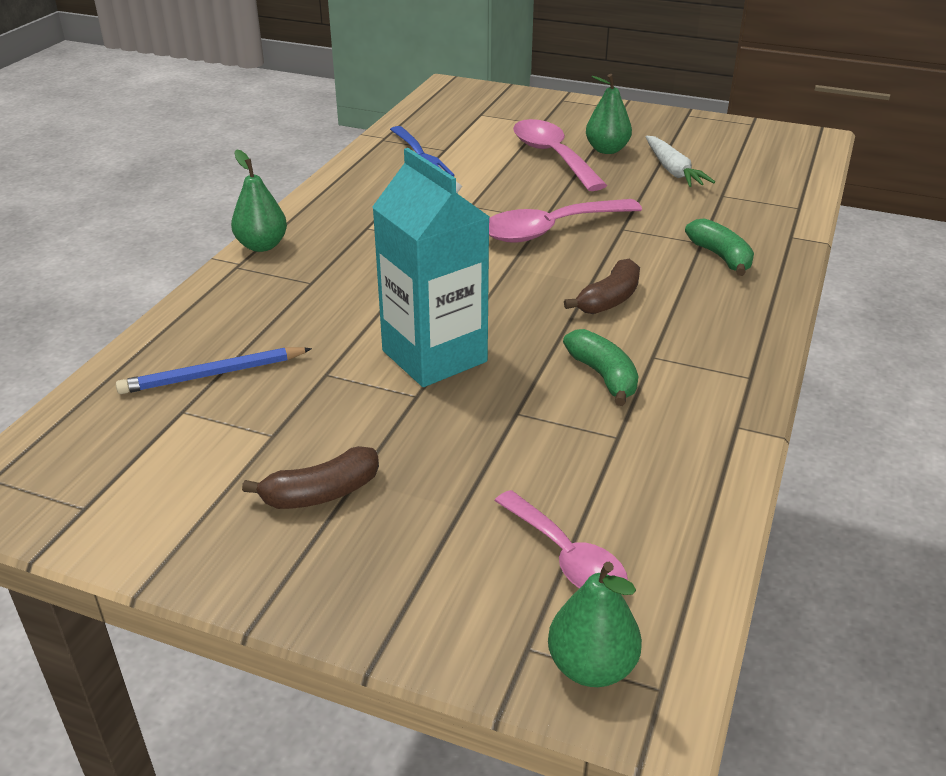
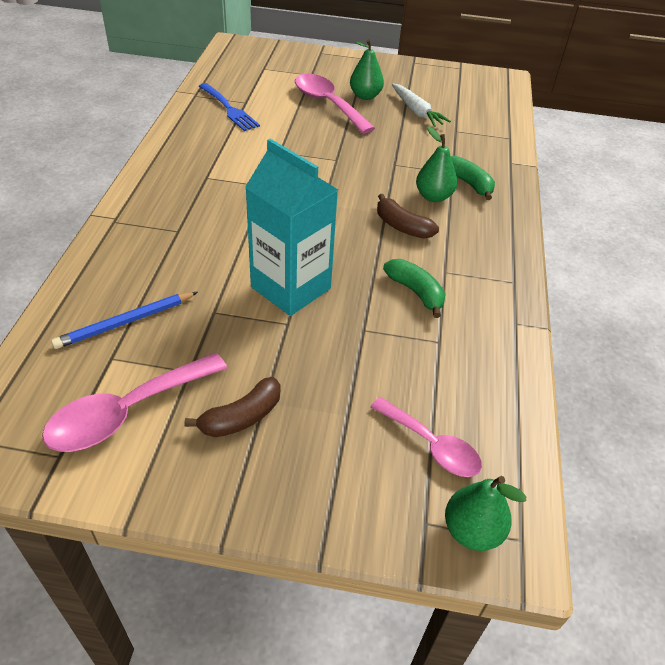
camera: 15 degrees left, 10 degrees up
(262, 246) = (128, 200): green pear -> green pear (433, 196)
(550, 230) = (344, 169): pink spoon -> pink spoon (127, 412)
(609, 300) = (402, 226): brown banana -> brown banana turned 105 degrees clockwise

